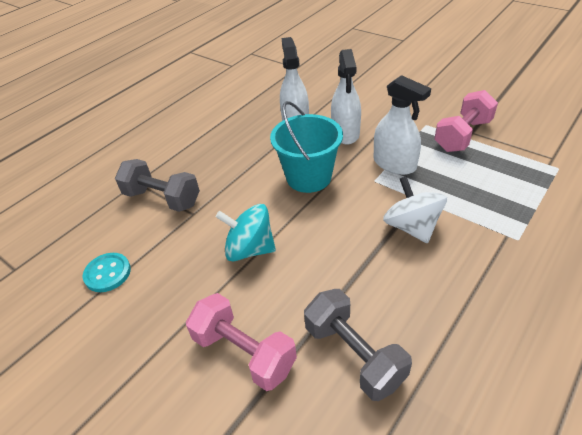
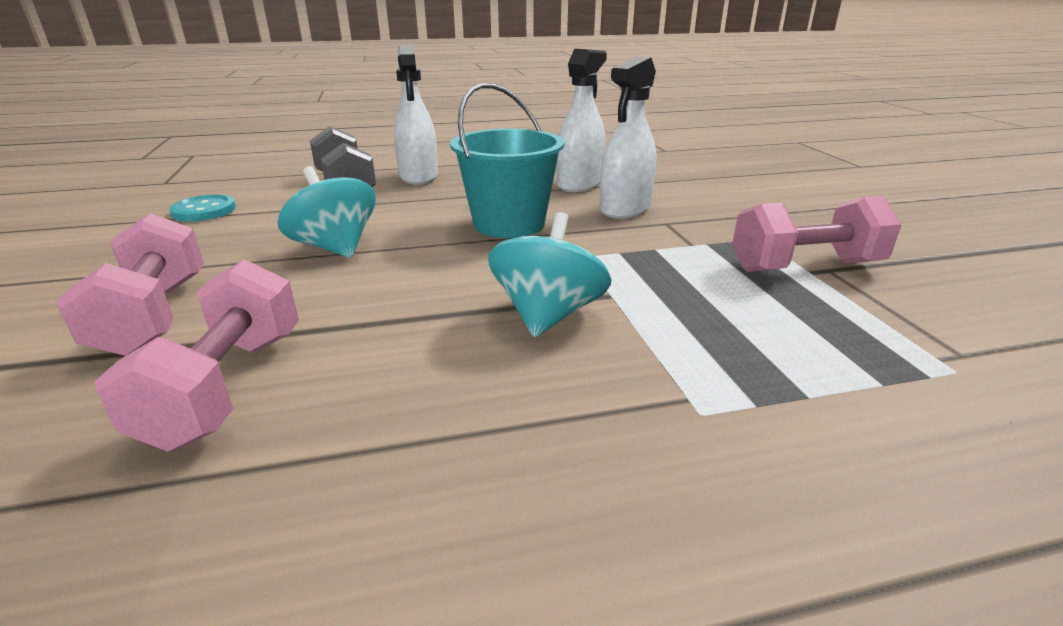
camera: 35 degrees right, 15 degrees down
(354, 355) = (227, 387): grey dumbbell -> pink dumbbell
(394, 164) = (640, 253): white spray bottle -> white spray bottle (419, 176)
(412, 227) = (548, 315): white spinning top -> turquoise spinning top

